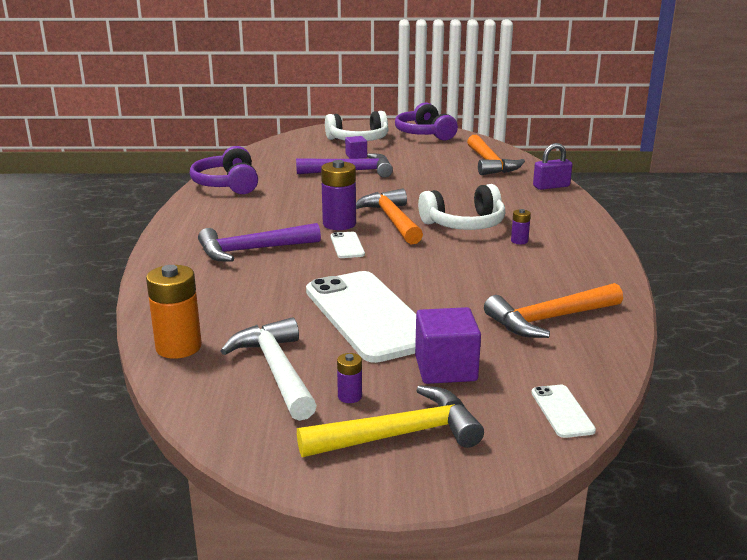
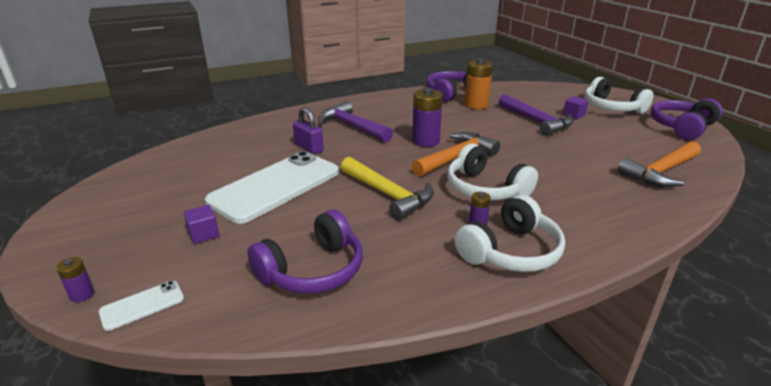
camera: 65 degrees right, 5 degrees up
(178, 347) = (207, 142): orange battery -> orange battery (476, 105)
(276, 370) = (186, 174): white hammer -> none
(347, 245) = (389, 152): white phone -> none
(350, 396) = (156, 206): purple battery -> purple battery (82, 294)
(400, 435) = (106, 235): yellow hammer -> yellow hammer (388, 195)
(445, 368) = (204, 234): purple cube -> purple cube, size x0.57
(548, 319) = (313, 270): orange hammer -> purple headphones
(551, 186) = (653, 217): purple padlock -> purple padlock (309, 148)
(567, 240) = (510, 251): none -> white headphones

